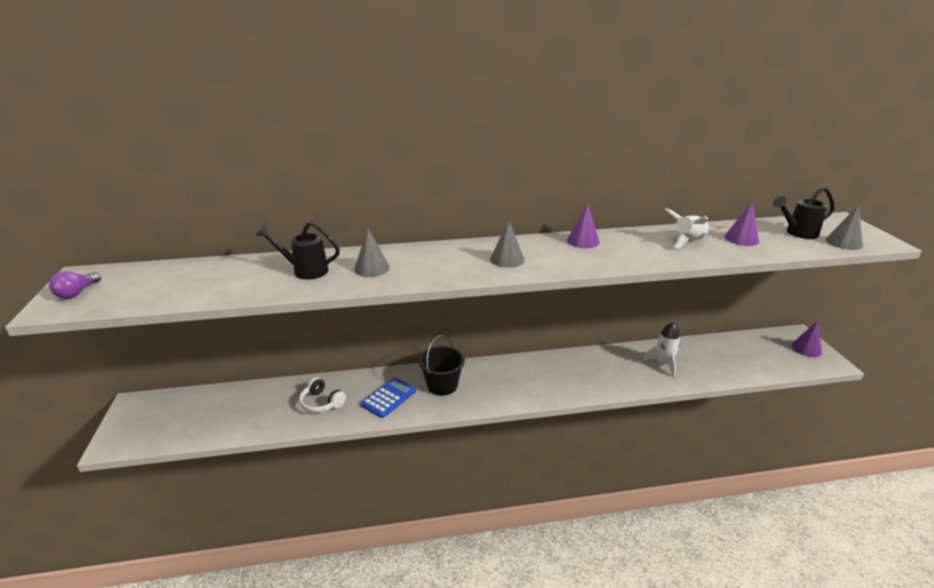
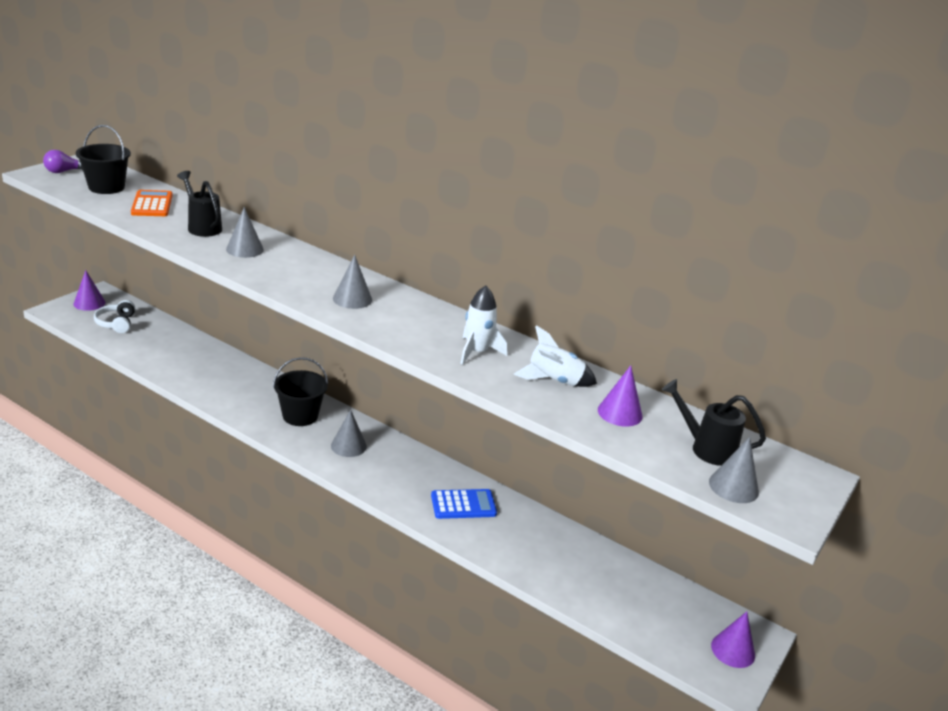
camera: 40 degrees right, 0 degrees up
(153, 284) = (106, 187): none -> black bucket
(226, 276) = (152, 204): none -> orange calculator
(321, 403) = (200, 368): white headphones -> white headphones (116, 323)
(389, 398) = (247, 397): blue calculator -> blue calculator (463, 505)
(501, 382) = (348, 446): none -> grey cone
(583, 241) = (454, 324): purple cone -> purple cone (89, 303)
(663, 364) = (525, 539): white rocket -> white rocket (477, 352)

